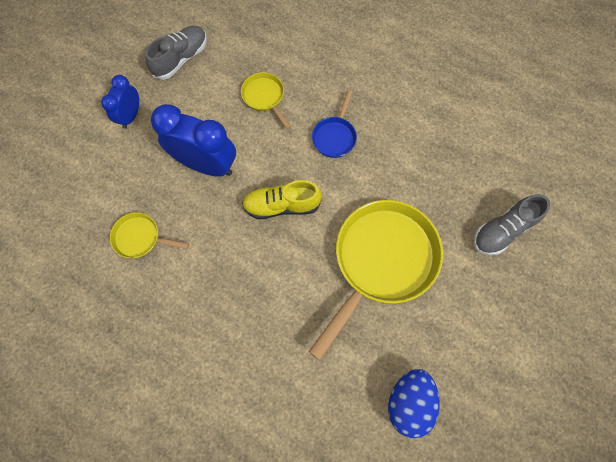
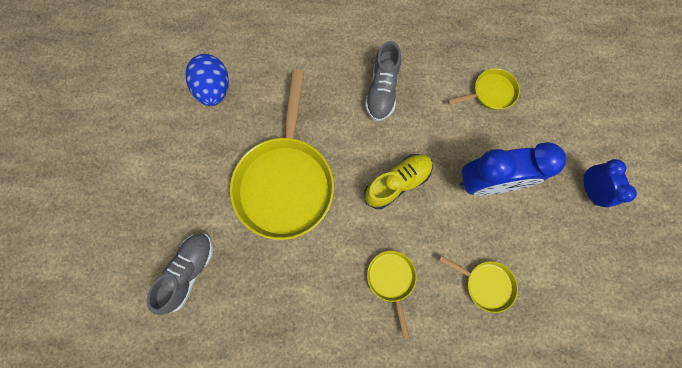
camera: 150 degrees right, 5 degrees up
(181, 59) = (597, 279): grey shoe -> grey shoe (382, 90)
(335, 137) = (391, 279): blue pan -> yellow pan

